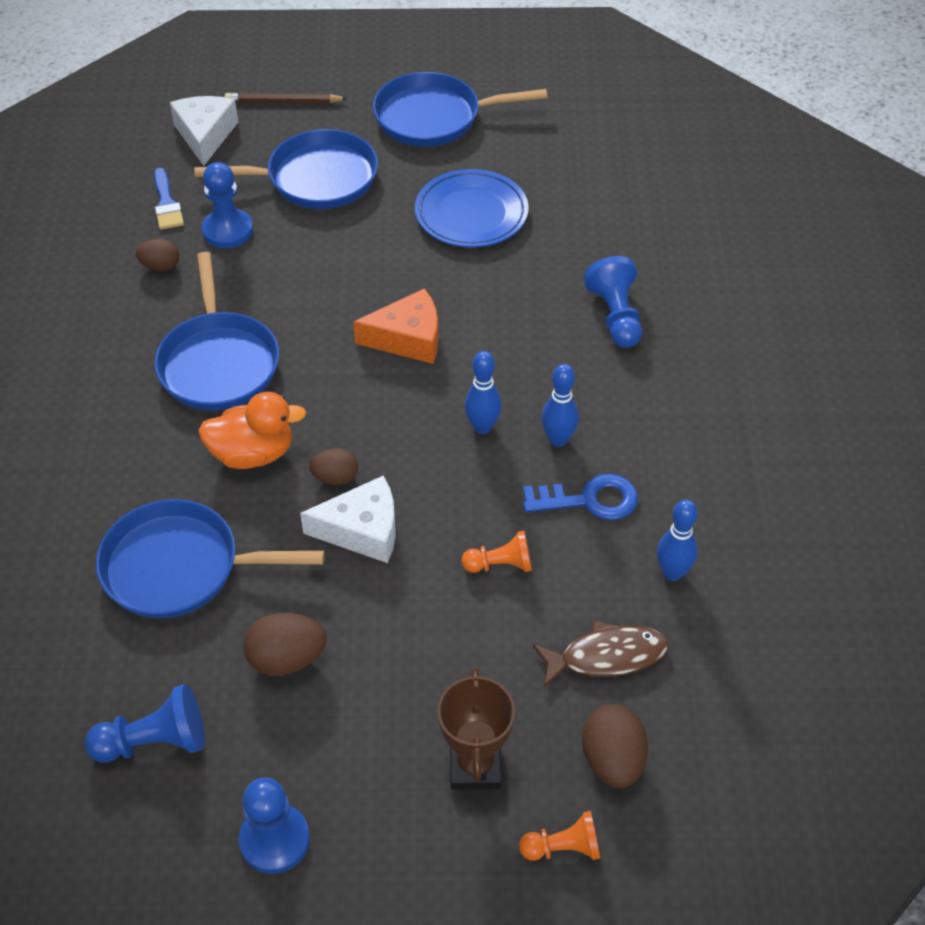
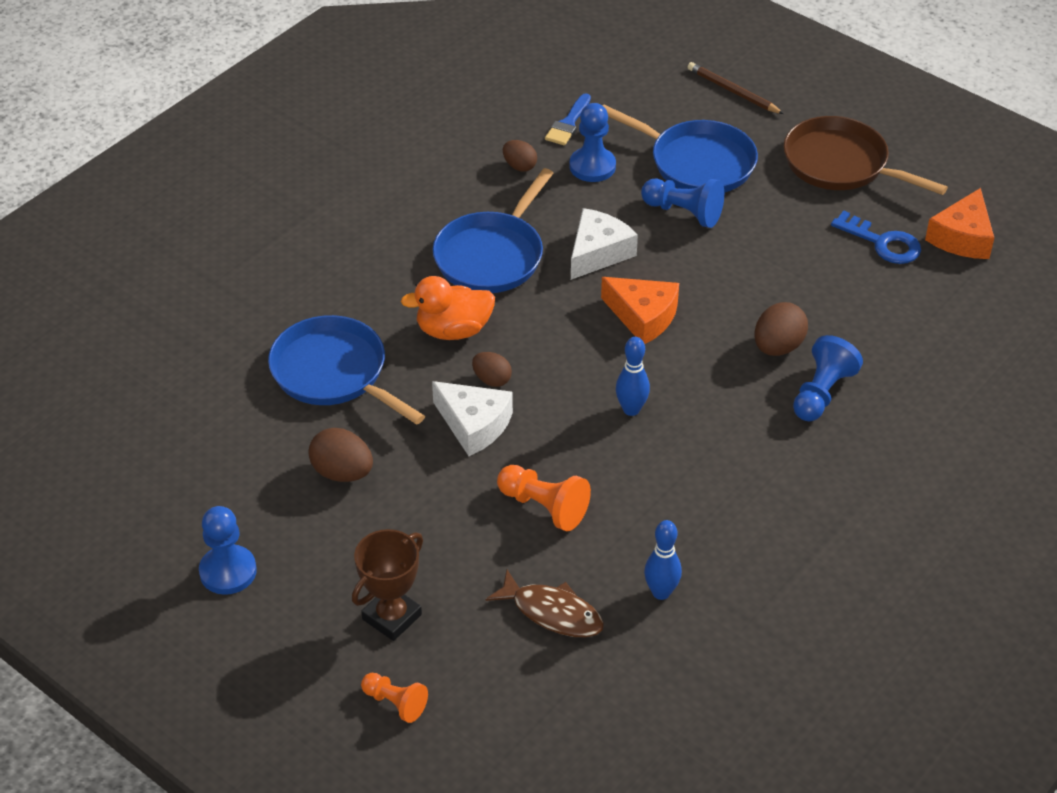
camera: 40 degrees right, 5 degrees down
(154, 742) = (216, 467): blue pawn -> blue pawn (683, 212)
(205, 135) = (647, 87): white cheese -> white cheese (598, 253)
(253, 453) = (453, 330): orange duck -> orange duck turned 135 degrees clockwise
(434, 117) = (841, 164): blue pan -> brown pan
(471, 214) = (790, 254): blue plate -> none
(500, 564) = (544, 507): orange pawn -> orange pawn, size x1.51
(558, 439) = (677, 452): blue bowling pin -> none
(585, 127) = (962, 237): none -> orange cheese
(589, 500) = (654, 506): blue key -> blue key (882, 243)
(612, 760) = (484, 677): brown egg -> brown egg (778, 347)

